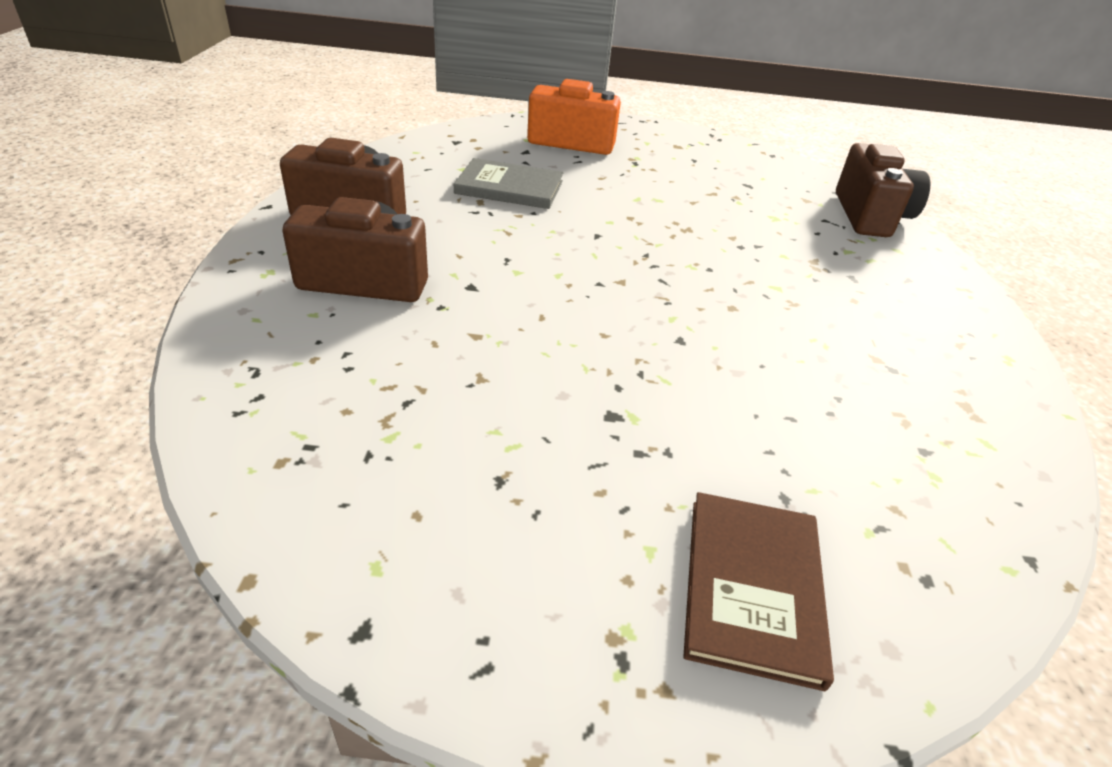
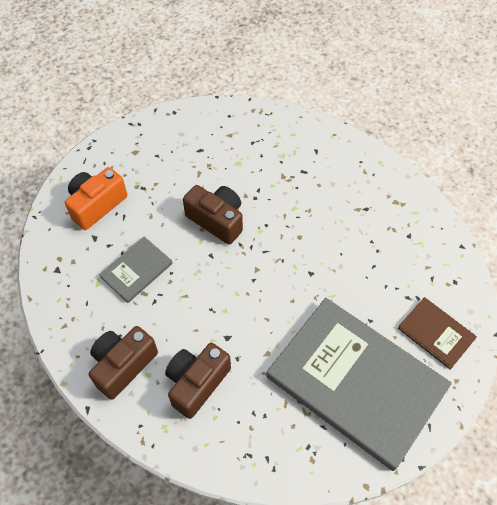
camera: 55 degrees left, 20 degrees up
(506, 474) = (356, 382): none -> grey book
(870, 216) = (260, 120): brown camera -> brown camera (217, 220)

